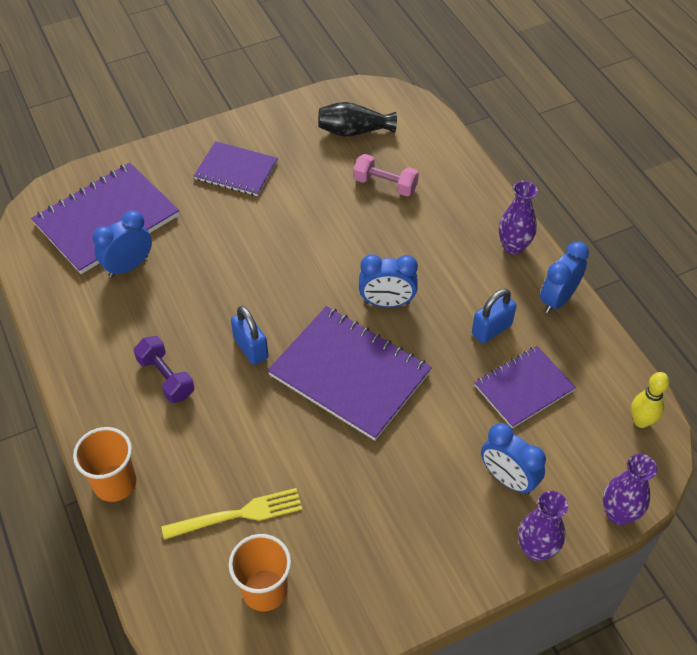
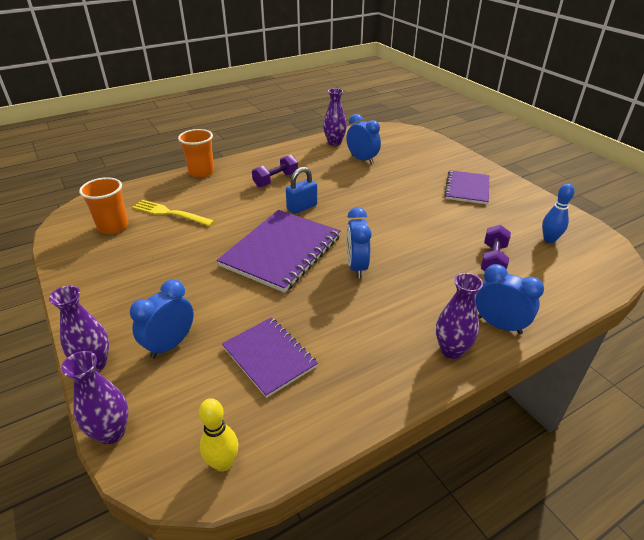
camera: 85 degrees right, 15 degrees down
(60, 295) = (334, 143): none -> purple vase
(107, 220) = (398, 149): purple notebook -> none
(238, 514) = (170, 213): yellow fork -> yellow fork turned 135 degrees clockwise
(354, 131) = (549, 239): black vase -> blue bowling pin
(385, 185) = (493, 260): pink dumbbell -> purple dumbbell
(491, 329) = (338, 333): blue padlock -> none
(558, 299) = (388, 387): blue clock -> blue clock (499, 325)

